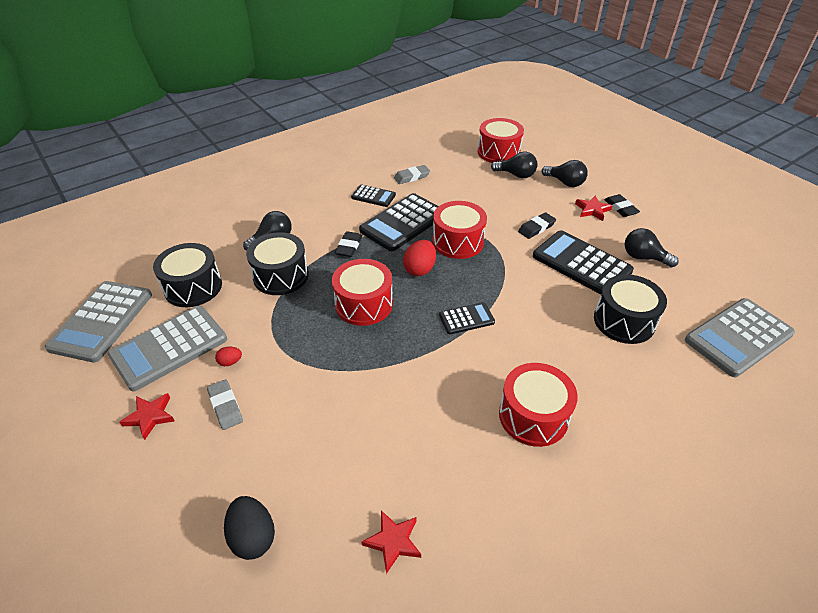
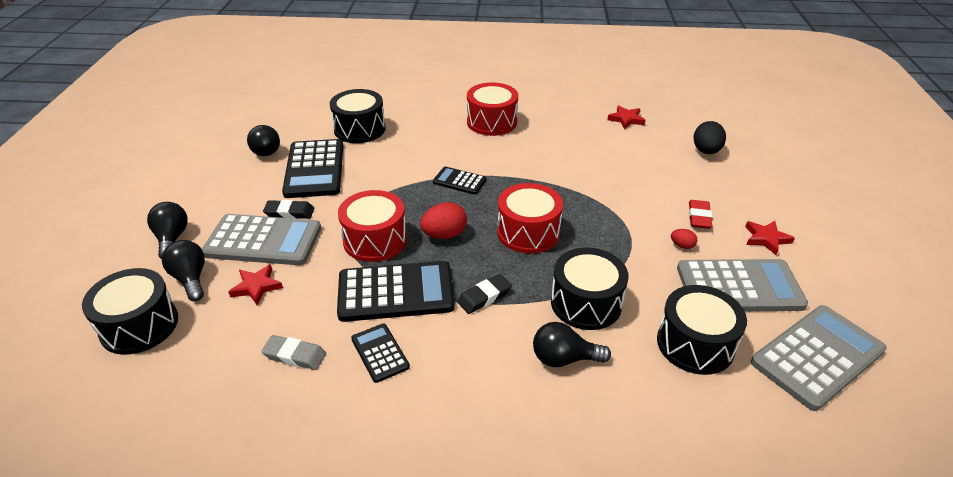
camera: 140 degrees left, 5 degrees down
(225, 406) = (699, 217): grey eraser -> red eraser
(498, 152) = (139, 325): red drum -> black drum
(592, 210) = (214, 200): red star -> red star (256, 287)
(620, 208) = (191, 188): black eraser -> none
(738, 337) = (315, 94): grey calculator -> grey calculator (263, 241)

